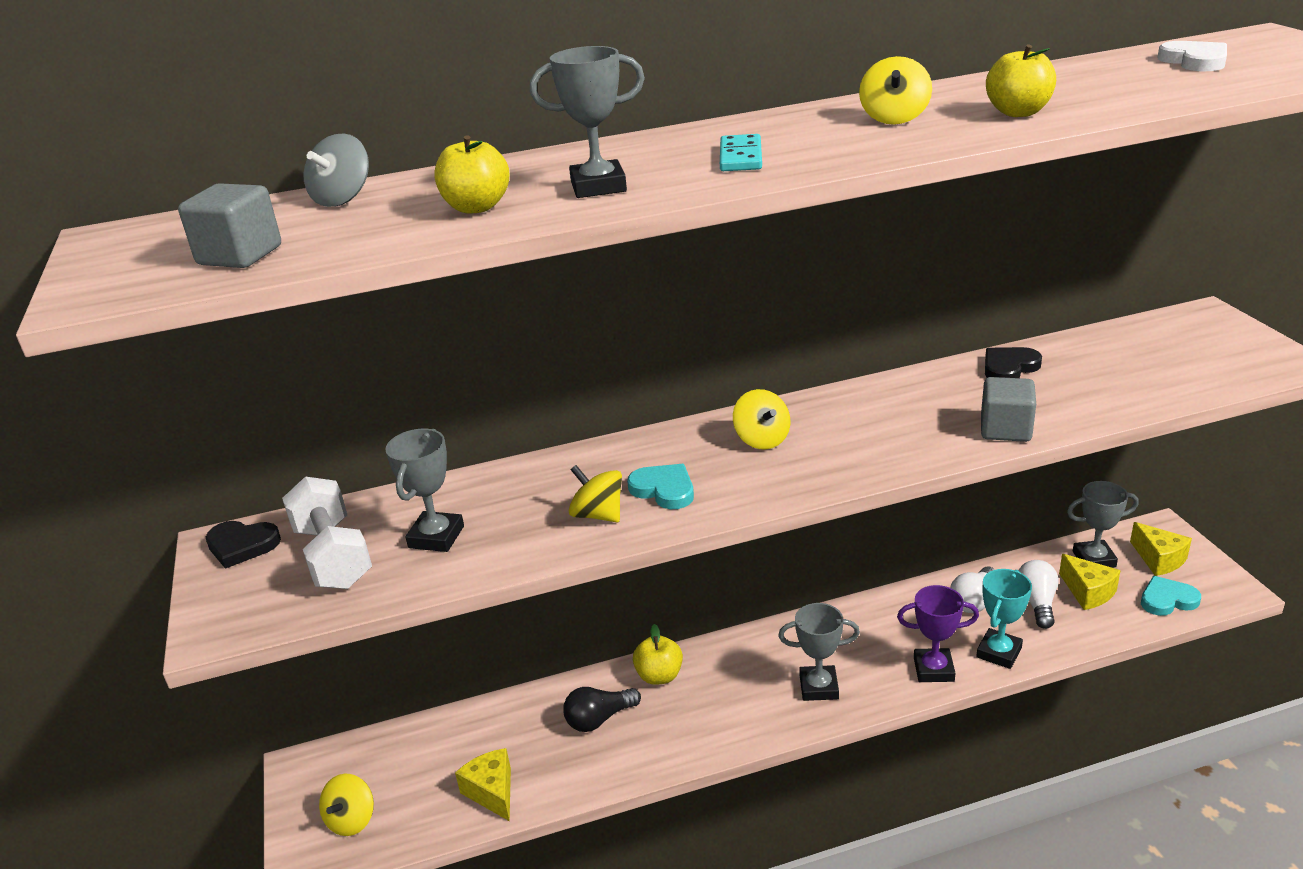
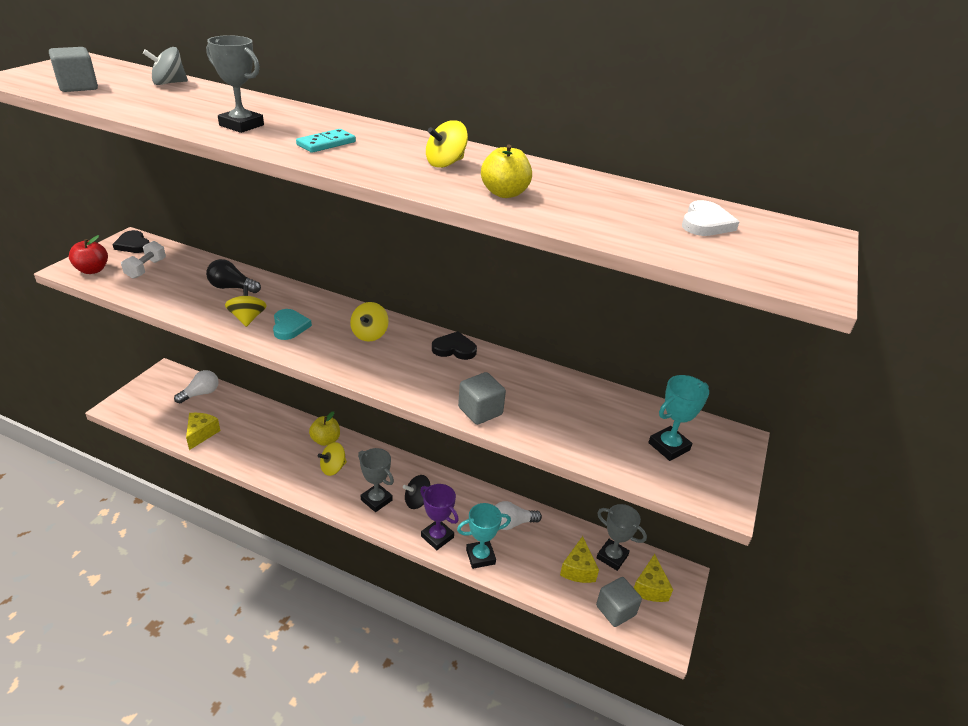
camera: 35 degrees right, 5 degrees up
(255, 608) = (92, 270): none -> red apple
(333, 556) = (146, 269): white dumbbell -> white dumbbell, size x0.64
(351, 820) = (149, 404): yellow spinning top -> yellow spinning top (333, 468)
(436, 537) = (186, 286): grey trophy -> none
(476, 207) = (184, 110): yellow apple -> none
(599, 719) = (277, 438): black light bulb -> black light bulb (232, 287)
(858, 654) = (417, 501): none -> black spinning top
(1009, 367) = (553, 384): black heart -> black heart (454, 349)
(1037, 603) = (541, 551): white light bulb -> white light bulb (201, 394)
(1167, 599) = (615, 610): turquoise heart -> grey cube
(1183, 352) = (669, 446): none -> turquoise trophy

